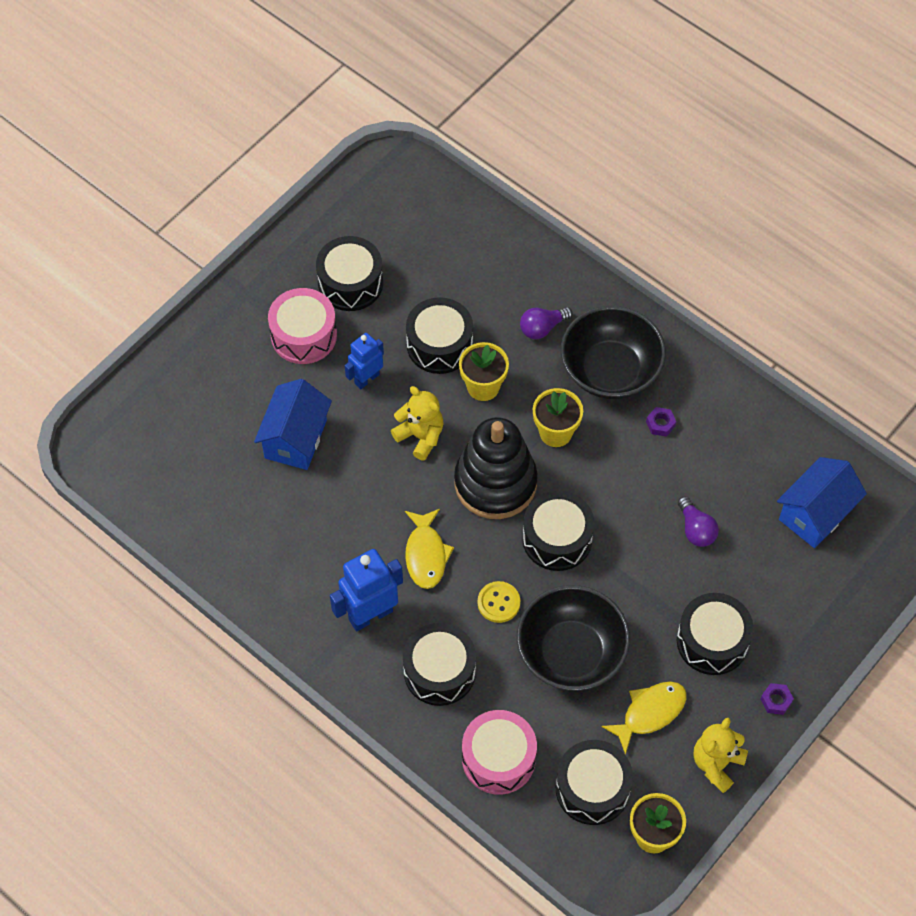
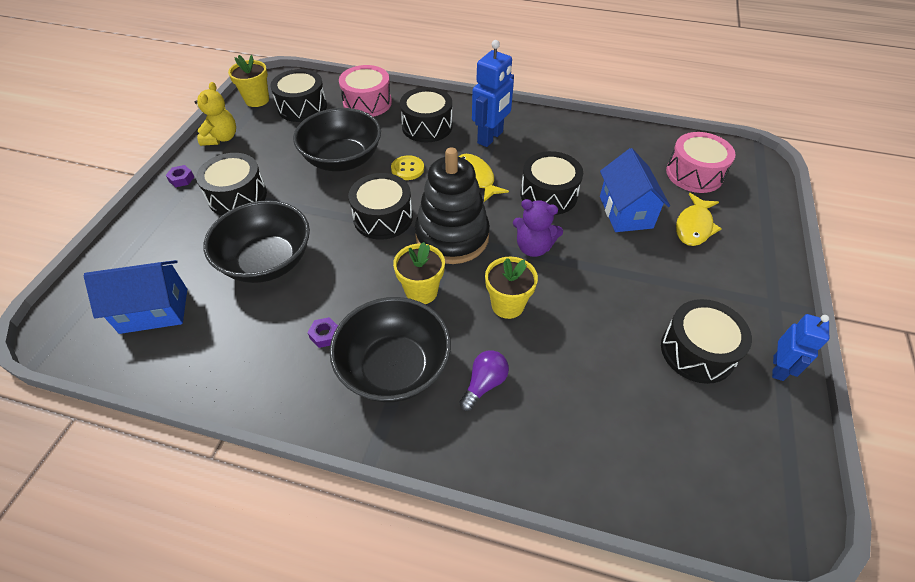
camera: 155 degrees right, 10 degrees down
(304, 335) = (692, 287): pink drum -> pink drum (694, 174)
(366, 378) = (610, 273): blue robot -> blue robot (778, 368)
(420, 436) = (533, 247): yellow teddy bear -> purple teddy bear
(439, 345) = (571, 326): black drum -> black drum (548, 195)
(650, 713) = (275, 148): yellow fish -> yellow fish (694, 226)
(696, 529) = (267, 261): purple light bulb -> black bowl
(815, 514) = (154, 311): blue house -> blue house turned 60 degrees clockwise

